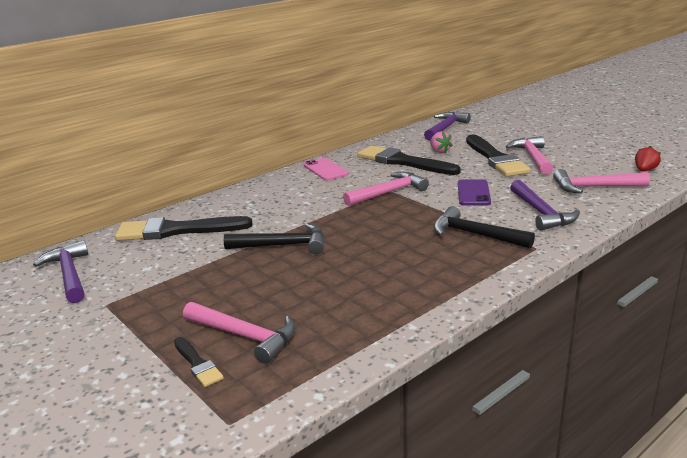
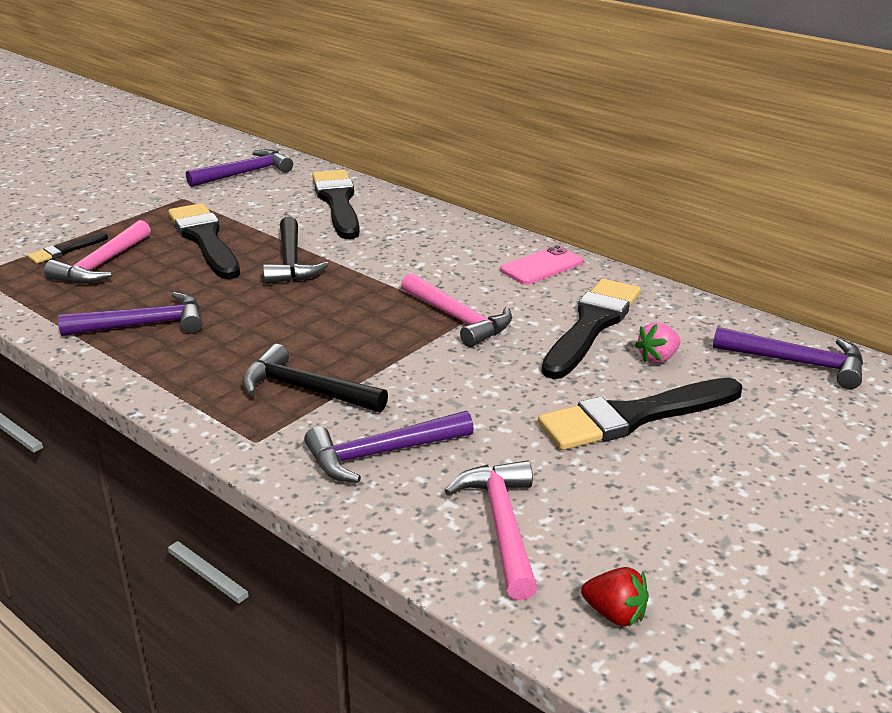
camera: 80 degrees right, 5 degrees up
(217, 285) = (205, 239): none -> black brush
(375, 301) = (144, 325): none -> purple hammer
(473, 193) = (461, 391): purple phone -> none
(475, 235) = (305, 390): black hammer -> black hammer turned 90 degrees counterclockwise
(532, 157) = (655, 461): pink hammer -> none

